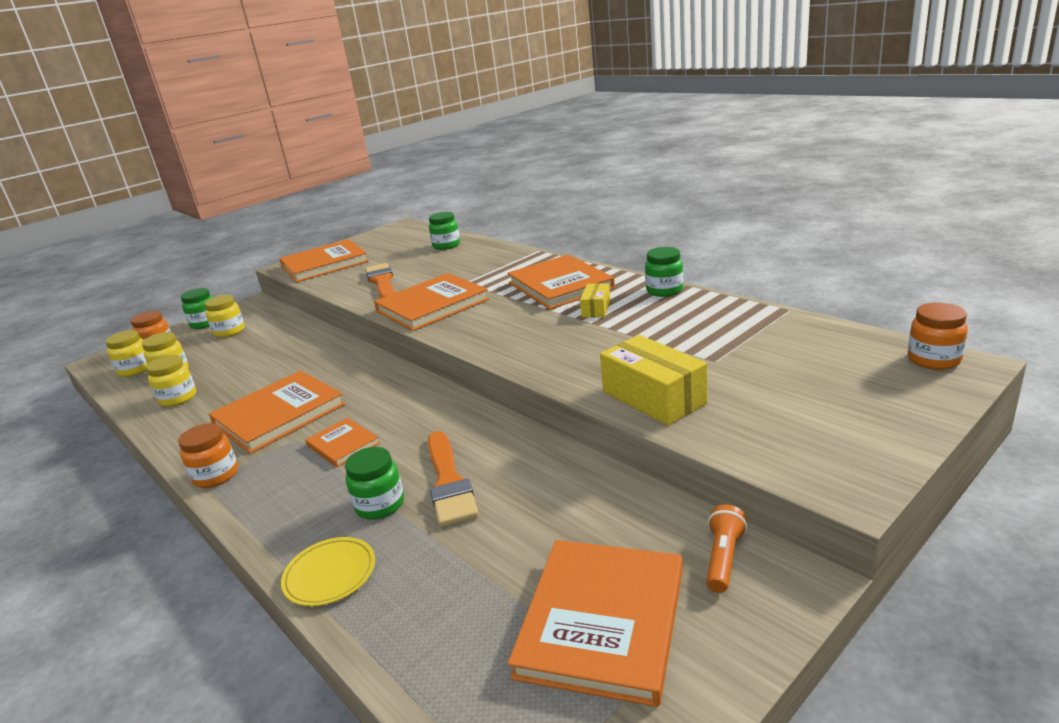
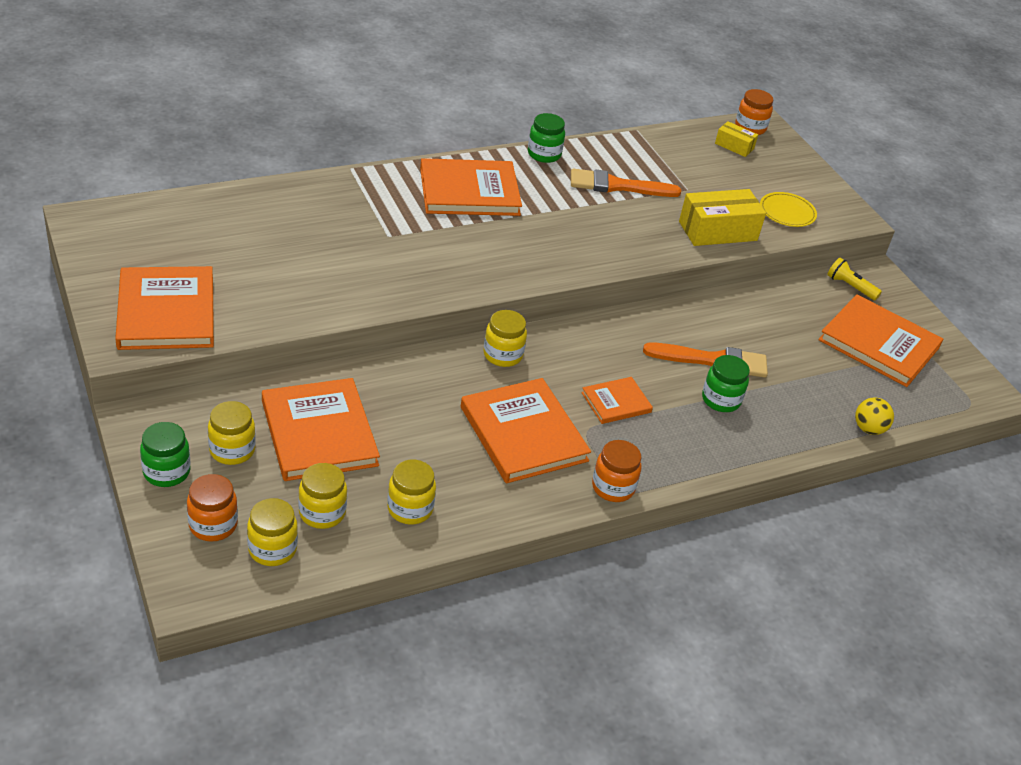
camera: 80 degrees left, 15 degrees up
(330, 574) = (788, 438): yellow plate -> yellow plate (787, 212)
(381, 377) = (503, 355): none -> yellow jar
(381, 651) = (868, 429): none -> yellow ball
(382, 282) = (311, 284): orange brush -> orange brush (617, 186)
(432, 305) = (430, 271): orange book -> orange book (319, 433)
(446, 246) = (239, 212): green jar -> none
(596, 309) = (545, 195): yellow box -> yellow box (734, 146)
(723, 558) = (850, 286): orange flashlight -> yellow flashlight

